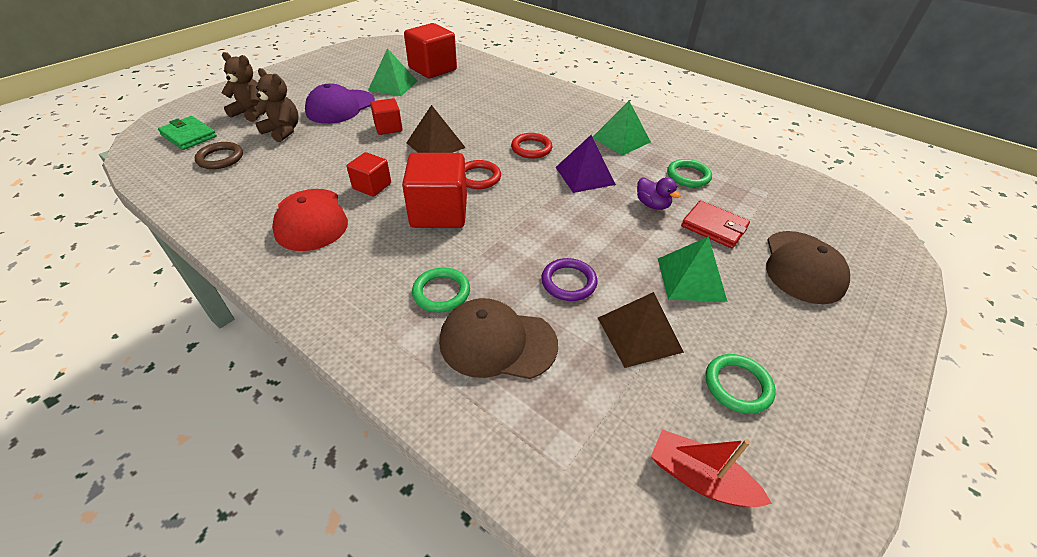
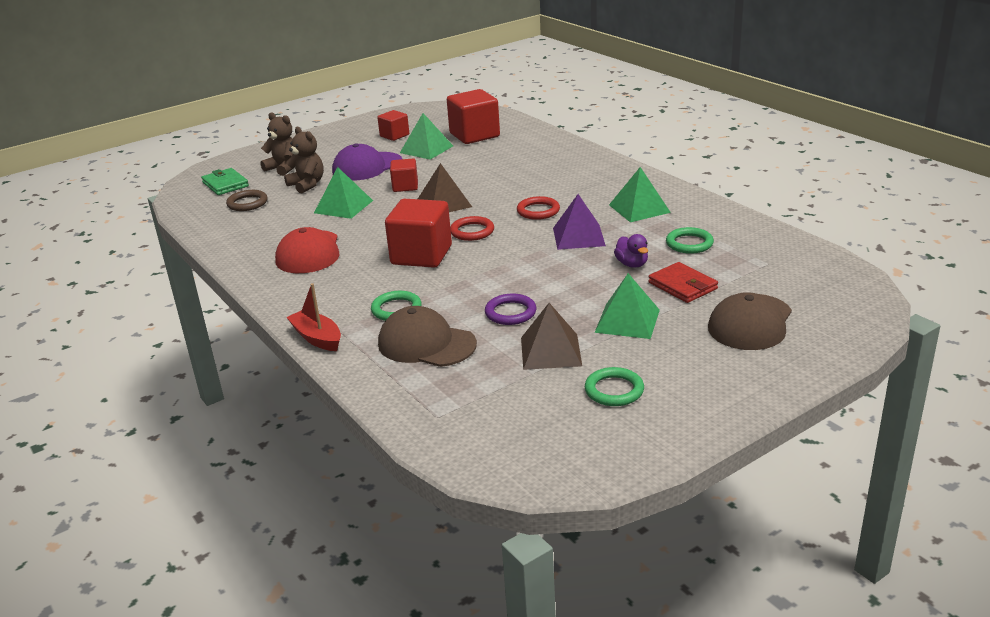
camera: 20 degrees right, 15 degrees down
(331, 155) = (343, 206): none -> green pyramid
(372, 186) = (370, 232): red cube -> red cube (394, 135)
(699, 478) = (540, 434): red boat -> red boat (317, 338)

